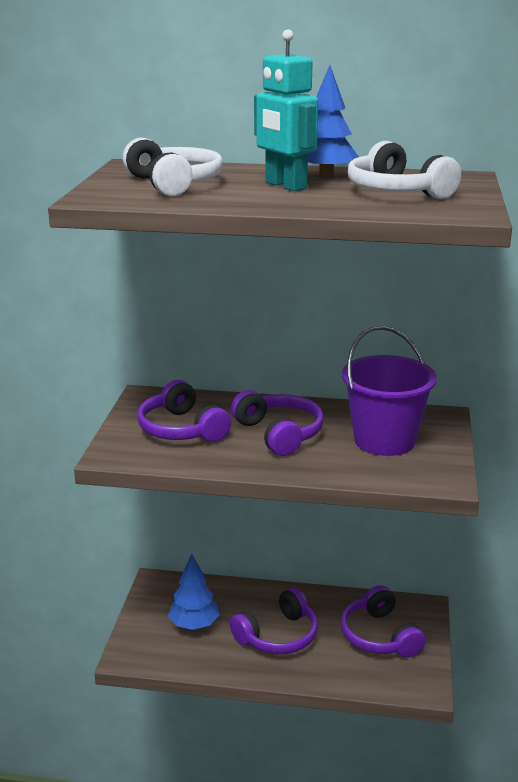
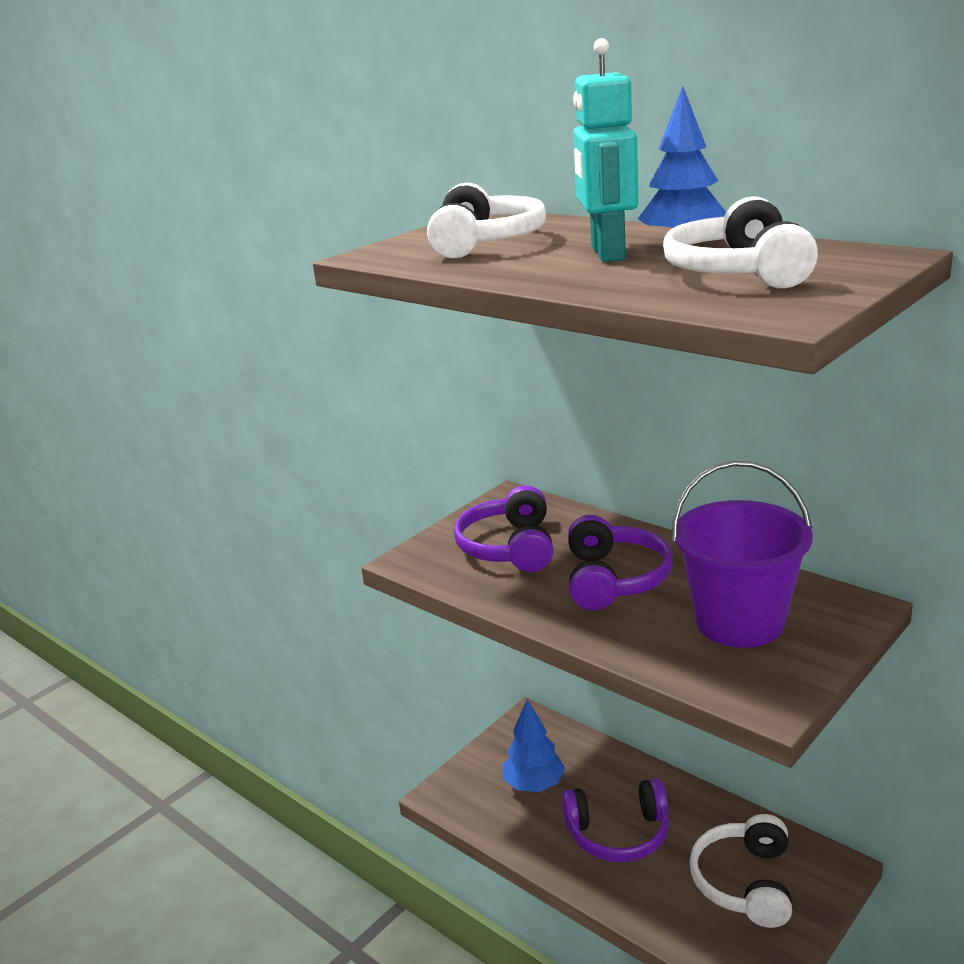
camera: 35 degrees right, 0 degrees up
(379, 636) = (745, 882): purple headphones -> white headphones

